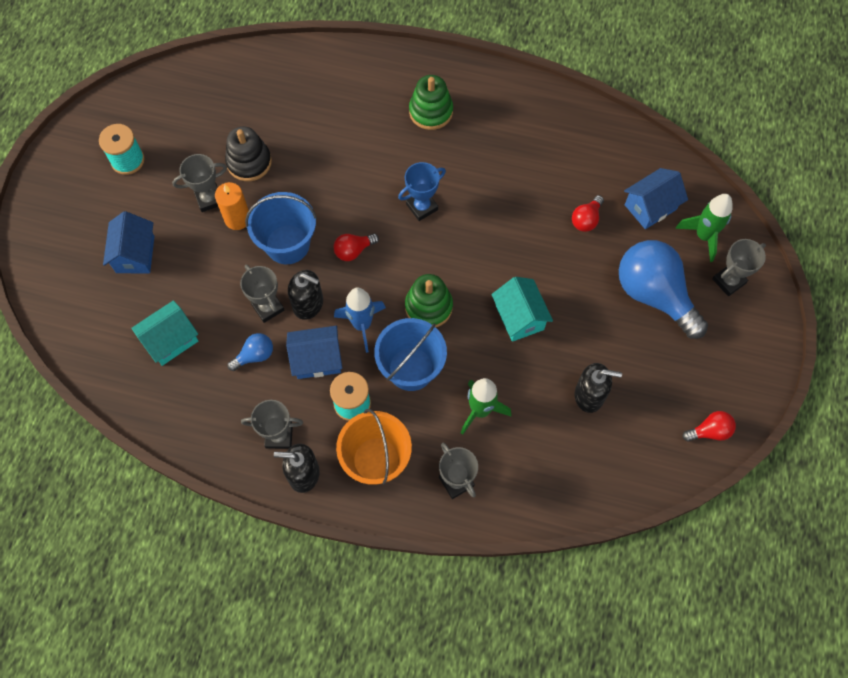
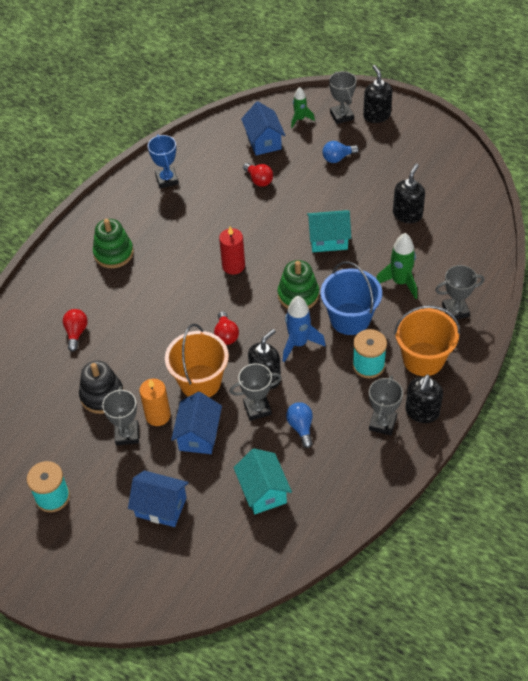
camera: 70 degrees left, 15 degrees down
(287, 244) = (200, 382): blue bucket -> orange bucket
(317, 359) = (320, 382): blue house -> blue house (198, 435)
(422, 207) = (203, 279): blue trophy -> blue trophy (167, 180)
(450, 230) = (233, 266): none -> red candle
(654, 294) = (337, 158): blue light bulb -> blue light bulb, size x0.45
(703, 236) = (300, 119): green rocket -> green rocket, size x0.65
(709, 431) = (455, 156): red light bulb -> red light bulb (76, 333)
(746, 321) = (376, 115): none -> black soap dispenser

